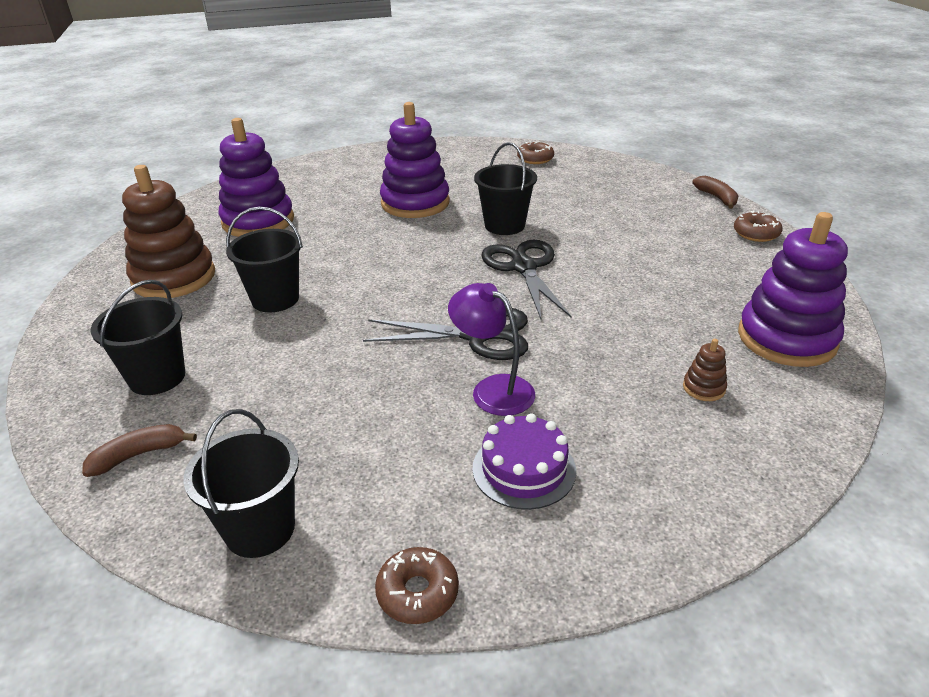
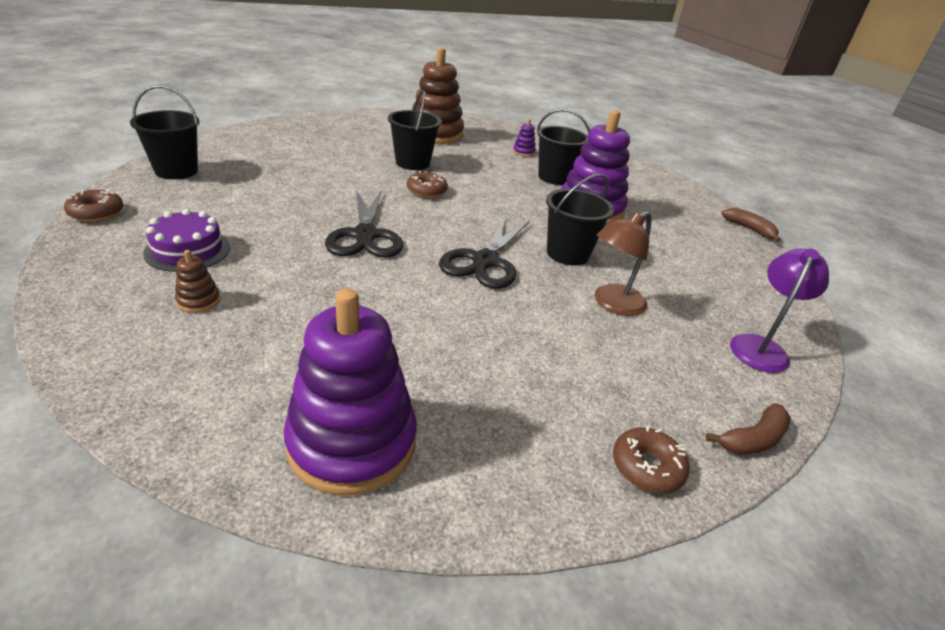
camera: 75 degrees right, 0 degrees up
(139, 455) = (252, 140): brown banana -> brown banana (749, 229)
(157, 377) = (323, 138): black bucket -> black bucket (554, 177)
(258, 221) = (523, 152): purple stacking toy -> purple stacking toy, size x0.40
(493, 389) = (288, 240): purple lamp -> purple lamp (761, 347)
(524, 267) = (484, 261): black scissors -> black scissors turned 135 degrees clockwise
(535, 159) = (752, 279): brown donut -> brown donut (426, 191)
(583, 217) = (612, 304): none -> brown lamp
(703, 388) = (264, 354): brown stacking toy -> brown stacking toy (198, 301)

